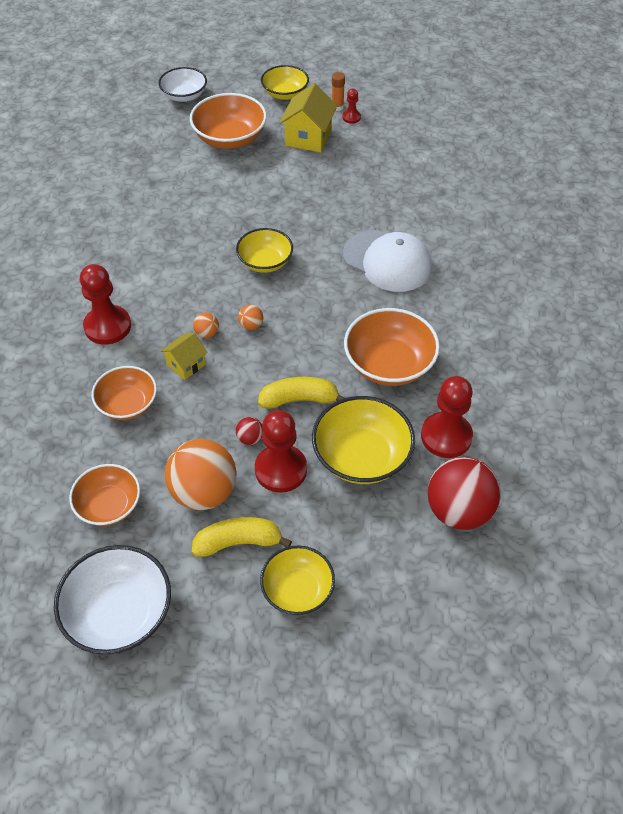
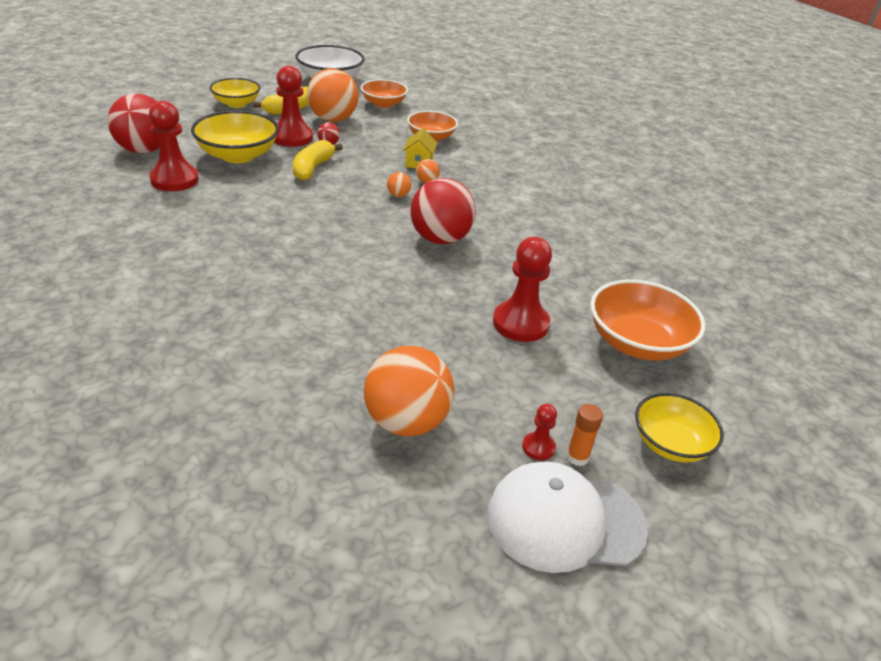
camera: 140 degrees right, 15 degrees down
(107, 326) = (503, 165): red pawn -> red pawn (520, 323)
(184, 96) = (769, 376): white bowl -> none
(265, 262) = (440, 239): yellow bowl -> red ball
(299, 399) = (312, 168): yellow banana -> yellow banana turned 150 degrees clockwise
(308, 137) = (555, 386): yellow house -> none
(387, 261) = (320, 279): white cap -> white cap (565, 521)
(389, 364) = (255, 205): orange bowl -> none
(406, 153) = (406, 422): none -> orange ball

